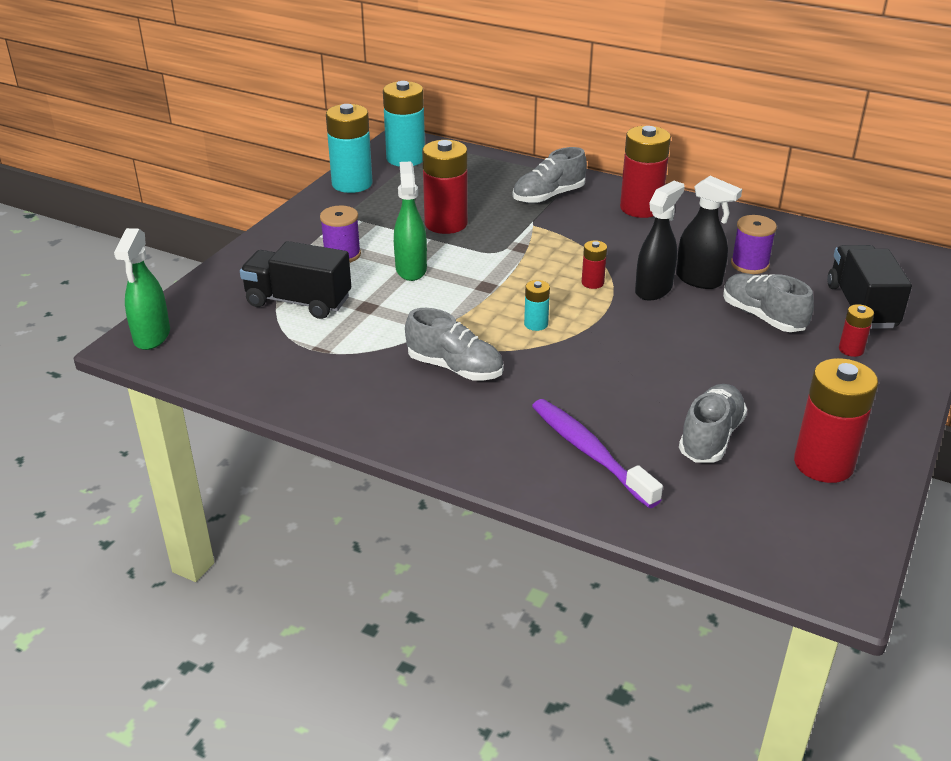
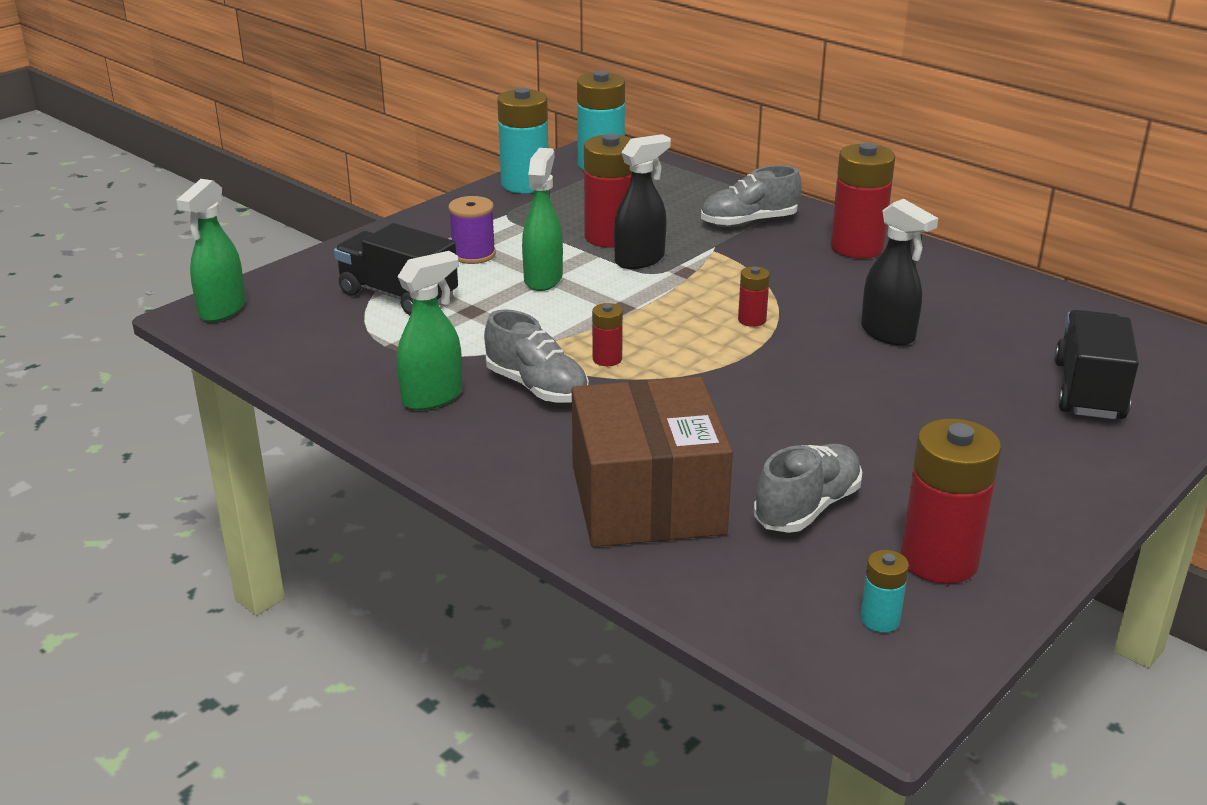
camera: 15 degrees right, 5 degrees down
(375, 390) = (433, 397): none -> green spray bottle
(536, 324) = (658, 354): turquoise battery -> turquoise battery (880, 619)
(589, 452) = (647, 500): purple toothbrush -> brown box
(654, 289) = (824, 337): black spray bottle -> black spray bottle (640, 260)
(749, 264) = (963, 325): purple spool -> none
(762, 317) = (949, 385): grey shoe -> none
(851, 349) = (1047, 437): red battery -> red battery (607, 359)

